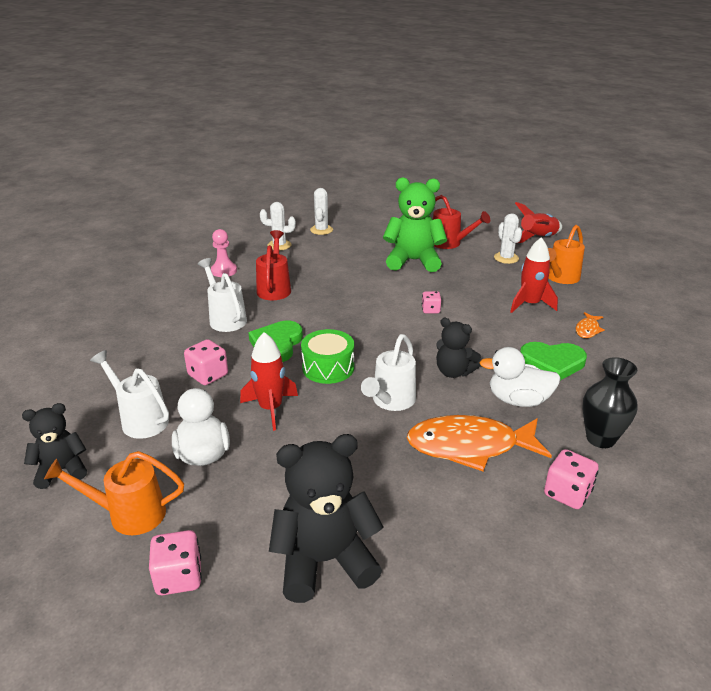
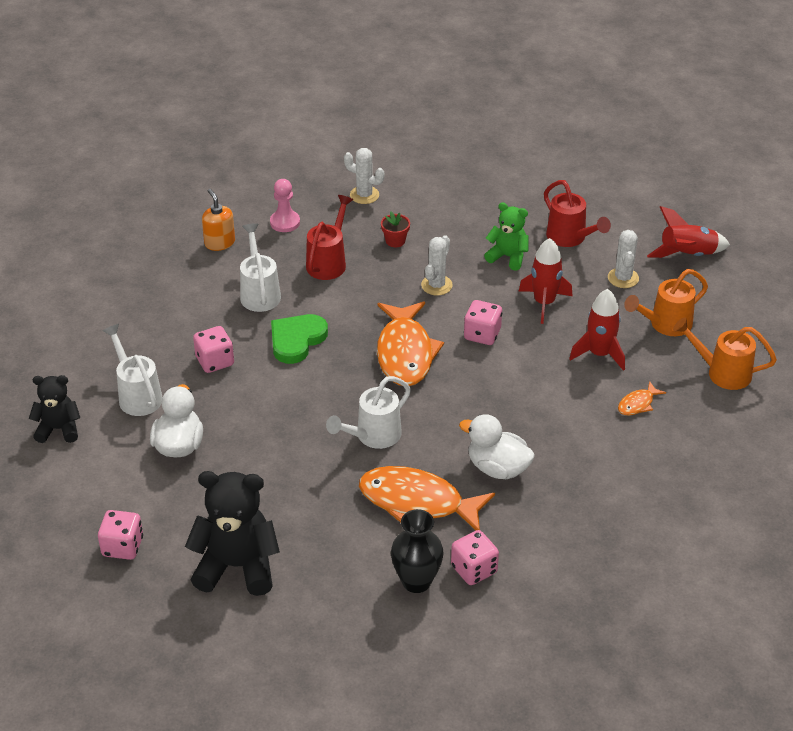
camera: 20 degrees right, 10 degrees up
(129, 514) = (101, 484): orange watering can -> orange watering can (722, 373)
(173, 292) = (219, 243): none -> orange soap dispenser
(270, 408) = (257, 414): red rocket -> red rocket (544, 303)
(320, 266) = (395, 241): none -> red flower pot
(321, 230) = (426, 180): white cactus -> white cactus (436, 285)
(328, 367) = (333, 382): green drum -> none
(377, 334) = (405, 353): none -> orange fish
(413, 261) = (508, 257): green teddy bear -> green teddy bear, size x0.59
(430, 310) = (482, 334): pink dice -> pink dice, size x1.58
(453, 372) = (455, 419): black teddy bear -> none
(552, 363) = (565, 435): green heart -> none
(600, 438) = (546, 529): black vase -> black vase (416, 581)

